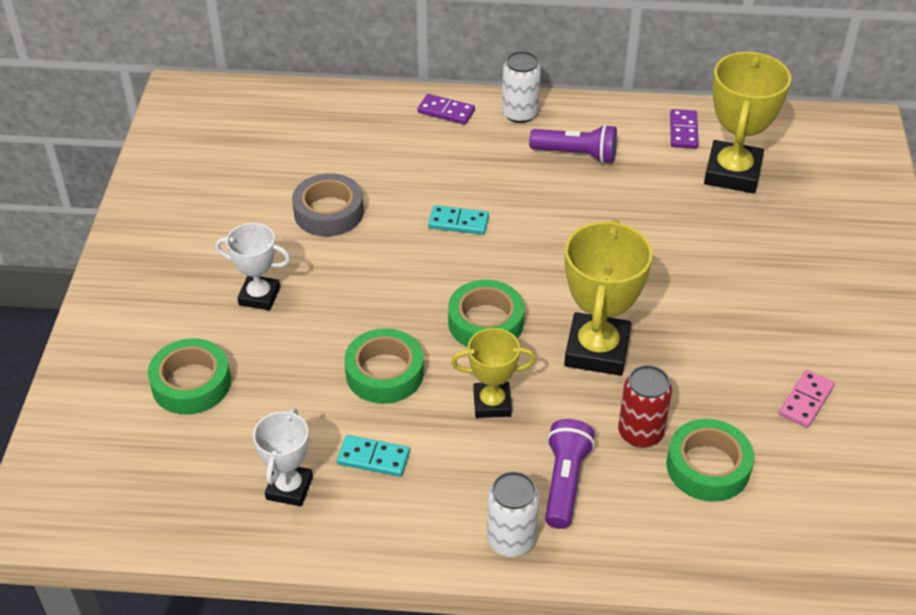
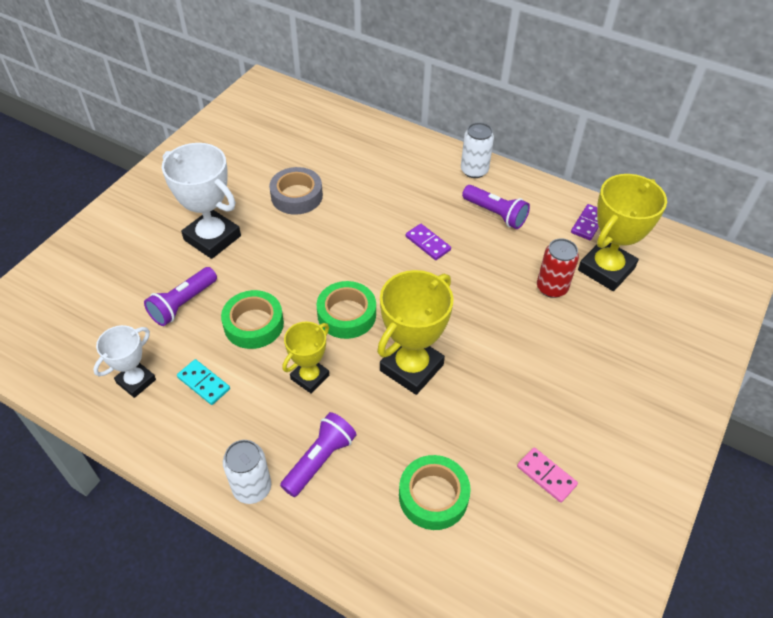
camera: 25 degrees right, 5 degrees up
(191, 383) = (129, 281): green tape -> none
(259, 296) = (212, 238): white trophy -> white trophy, size x1.68
(280, 383) = (183, 304): none -> purple flashlight
(446, 111) = (423, 152): purple domino -> purple domino (427, 243)
(458, 222) = (378, 234): turquoise domino -> none
(492, 403) = (310, 377): yellow trophy -> yellow trophy turned 75 degrees counterclockwise
(640, 433) = (400, 446): red can -> red can (551, 287)
(805, 400) = (546, 476): pink domino -> pink domino turned 75 degrees clockwise

